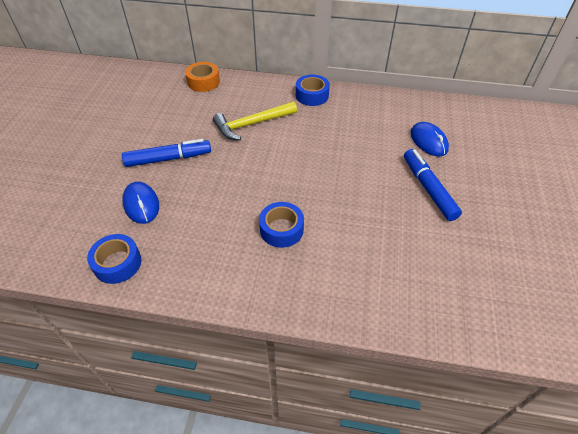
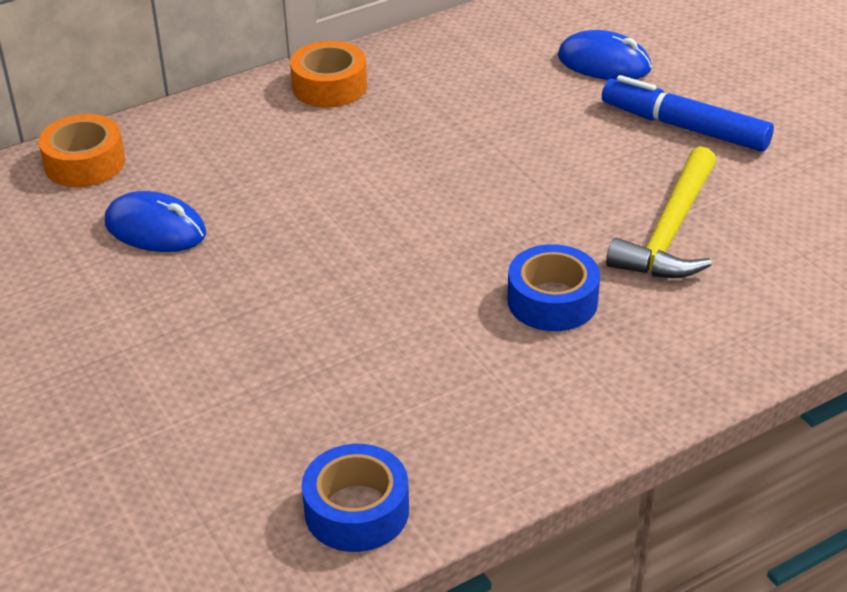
camera: 40 degrees left, 10 degrees down
(141, 204) = (266, 409): blue mouse -> blue mouse (155, 229)
(169, 159) = (209, 316): blue marker -> none
(252, 124) = (286, 183): yellow hammer -> yellow hammer (670, 232)
(312, 95) = (329, 86): blue tape -> orange tape

